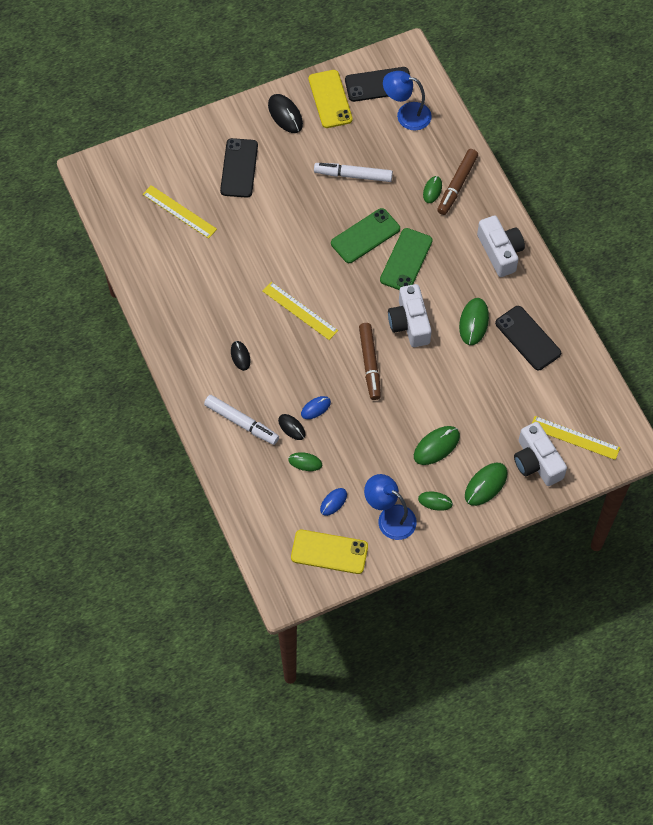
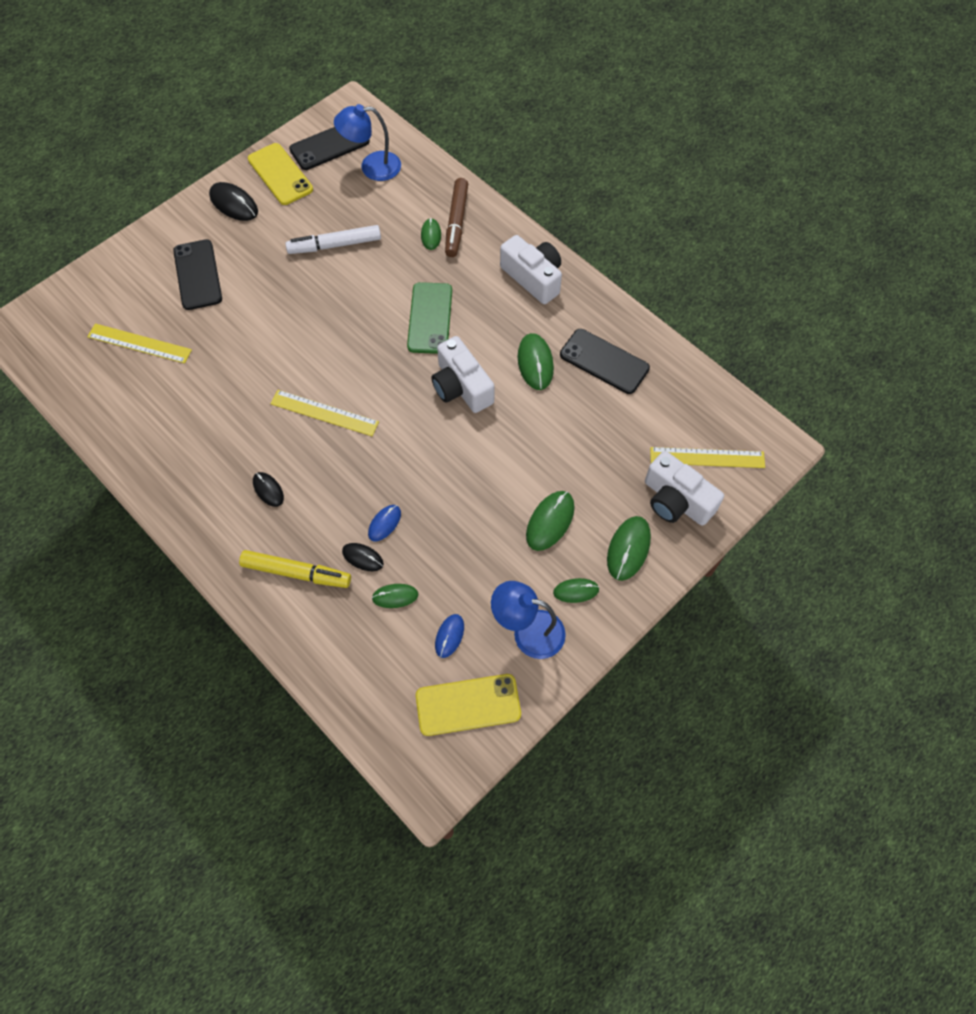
camera: 20 degrees left, 0 degrees up
(241, 422) = (296, 572): white marker -> yellow marker
(365, 236) = (372, 306): green phone -> none
(370, 363) = (431, 448): brown marker -> none

